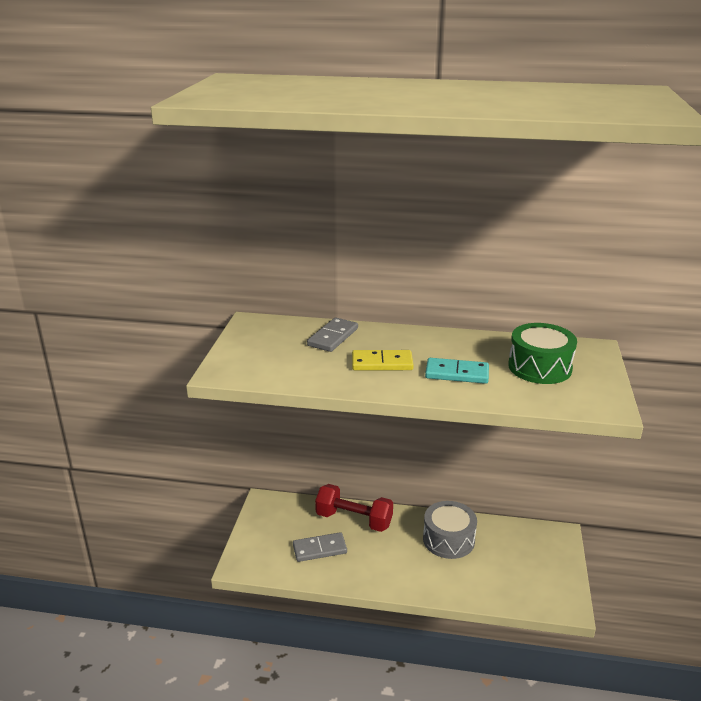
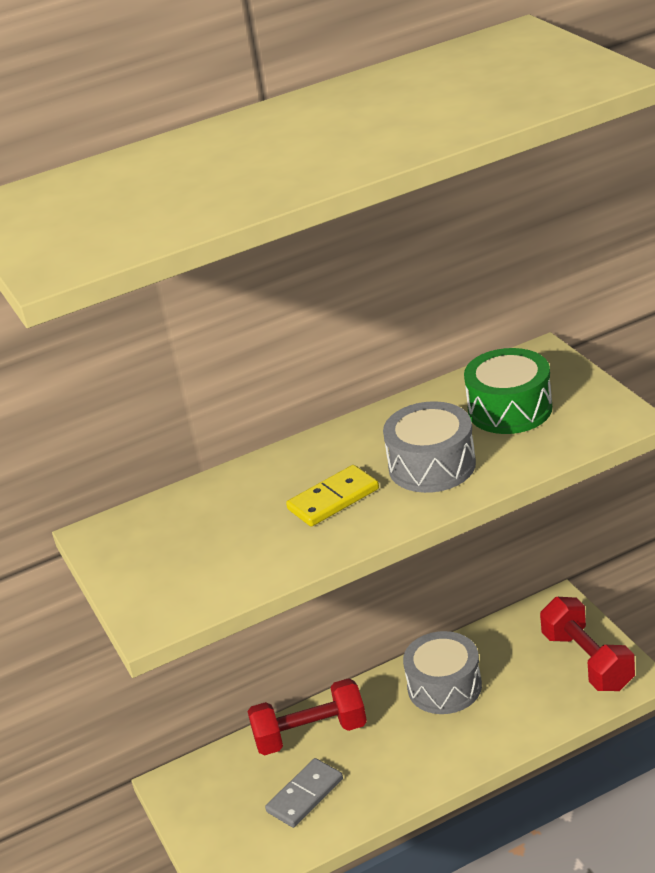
camera: 30 degrees left, 5 degrees up
(333, 337) = (231, 498): grey domino -> none
(457, 373) = (432, 465): turquoise domino -> grey drum
(547, 577) = (587, 661): none -> red dumbbell

